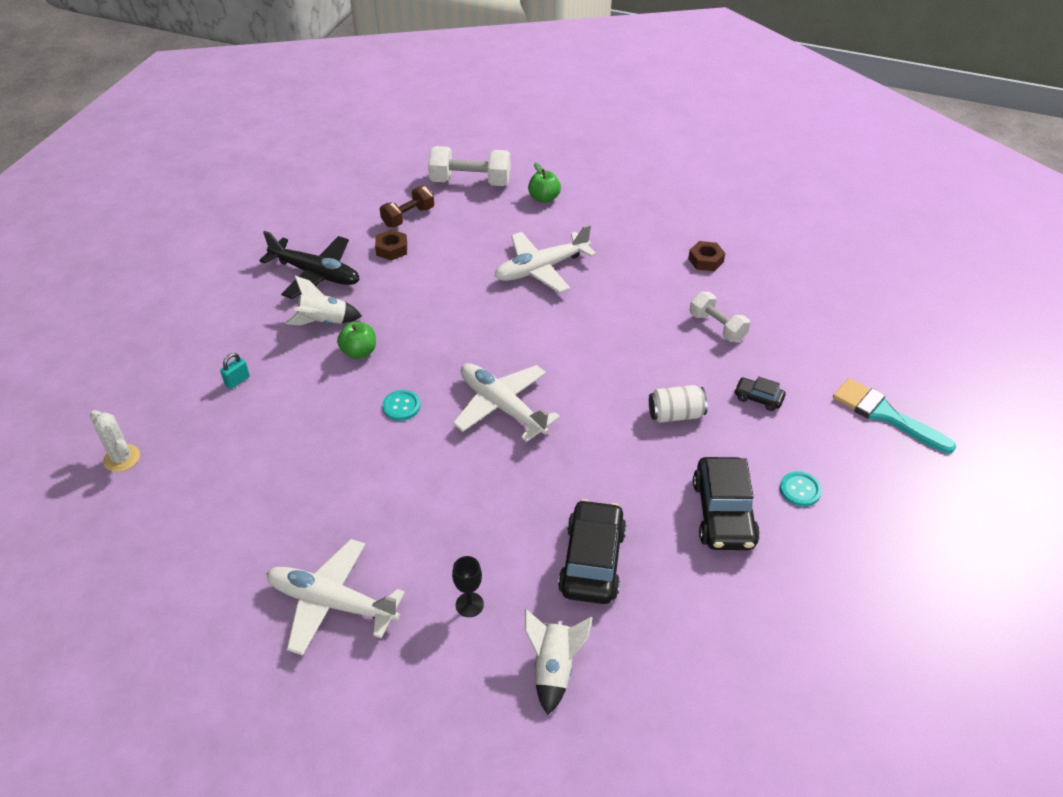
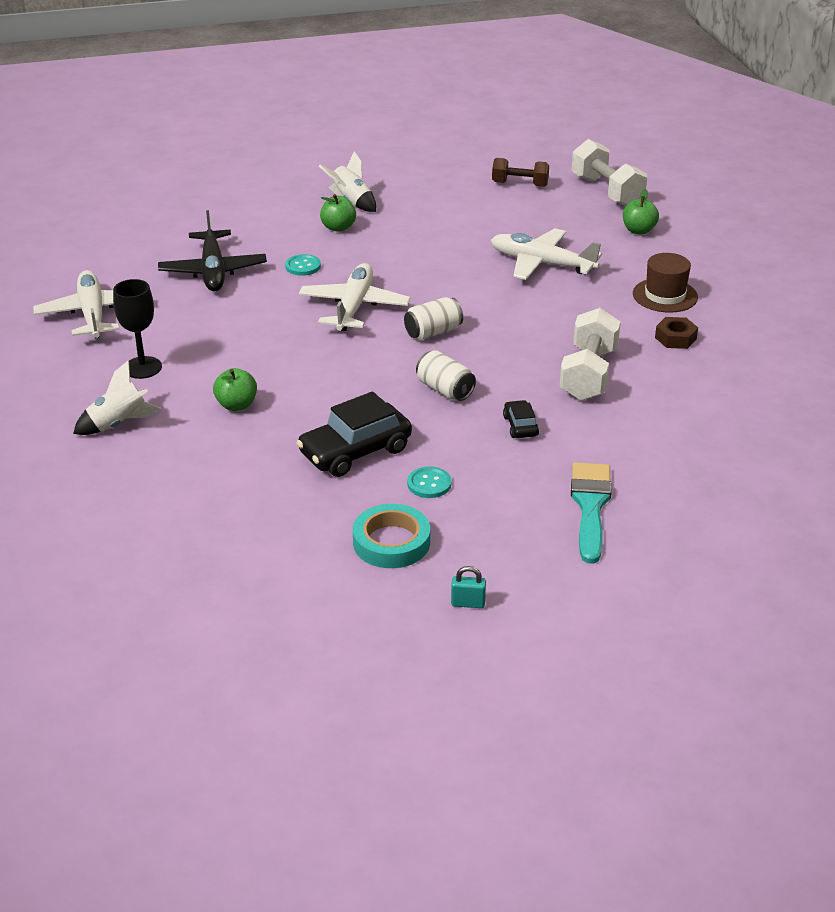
camera: 55 degrees right, 10 degrees down
(122, 458) = (137, 191): white cactus -> none
(237, 381) = (252, 197): turquoise padlock -> turquoise padlock (468, 603)
(316, 274) = (399, 177): black plane -> black plane (213, 271)
(392, 249) = (470, 193): brown nut -> none
(469, 604) = (142, 367): black goblet -> black goblet, size x1.52
(585, 379) = (433, 332): none -> white can
(592, 561) = (236, 405): black car -> green apple
(645, 234) = (665, 295): none -> brown hat
(717, 327) = (588, 374): white dumbbell -> white dumbbell, size x1.53
(864, 552) = (391, 542): none -> turquoise tape

